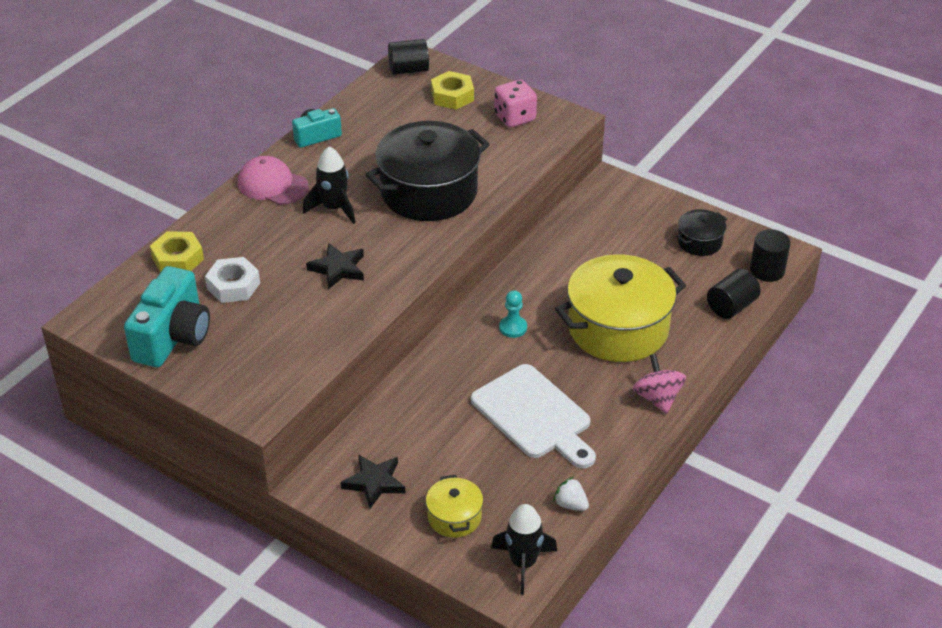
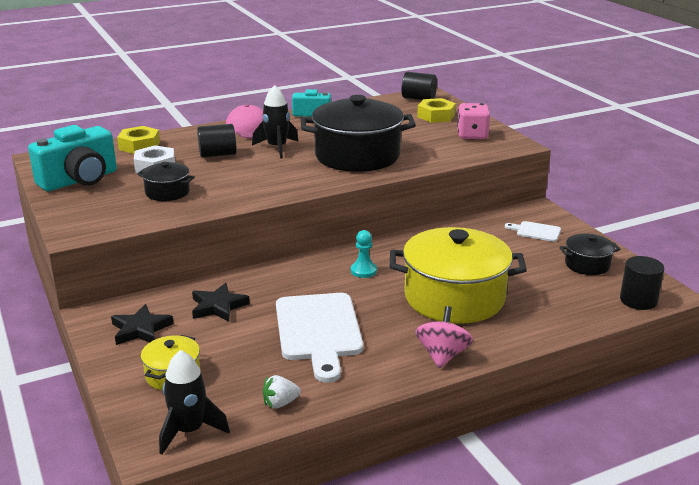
camera: 30 degrees right, 15 degrees down
(289, 319) = (167, 192): none -> black pot
(338, 269) = (238, 177): black star -> black star (218, 306)
(570, 504) = (280, 403): white strawberry -> white strawberry turned 90 degrees counterclockwise
(627, 214) = (536, 231): none -> white cutting board
(731, 306) = (578, 314): black cylinder -> black cylinder (217, 154)

